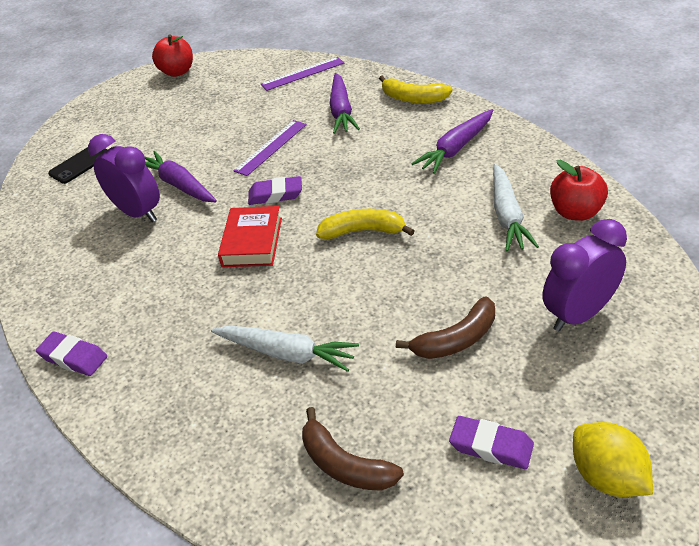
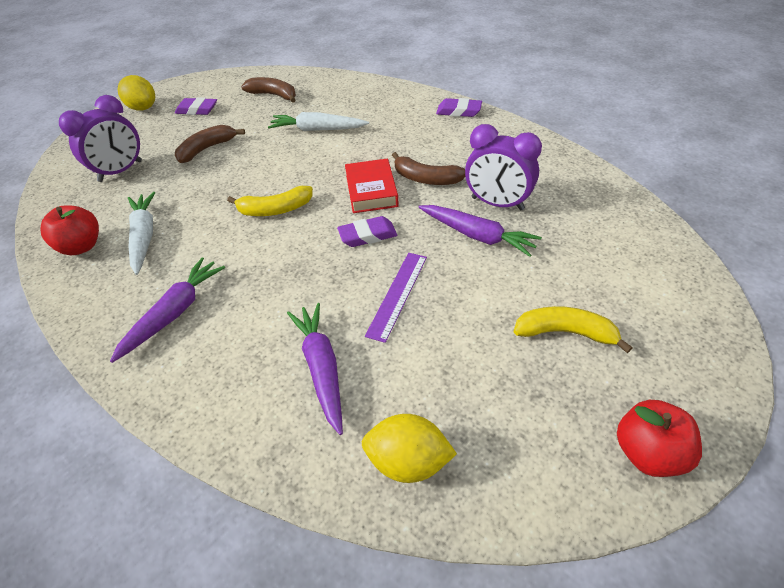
camera: 165 degrees right, 5 degrees up
(80, 164) = (618, 249): black phone -> none
(186, 250) = (426, 179): none -> brown banana
(302, 73) = (408, 461): purple ruler -> yellow lemon
(413, 98) = (218, 404): yellow banana -> yellow banana (565, 332)

